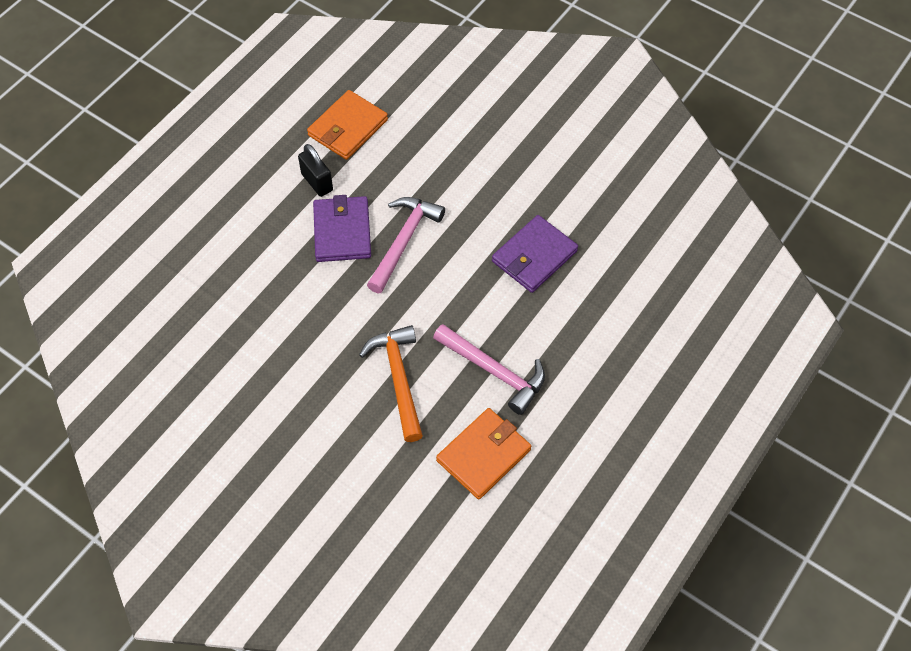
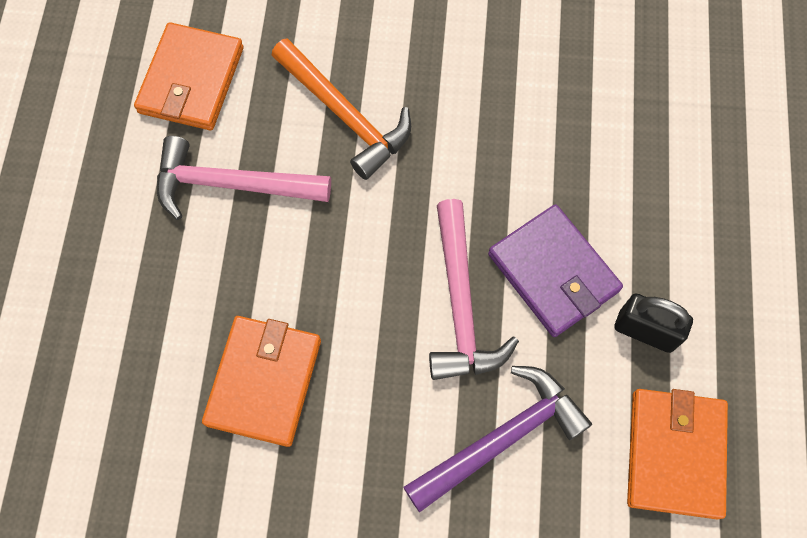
camera: 150 degrees right, 10 degrees up
(427, 173) = (500, 438): none -> purple hammer
(534, 256) = (264, 381): purple wallet -> orange wallet

